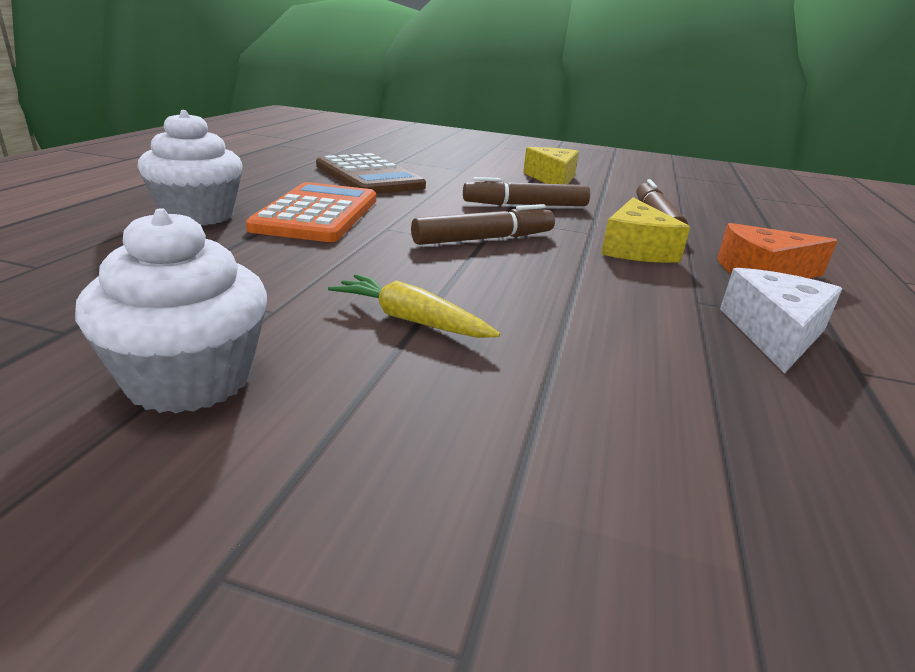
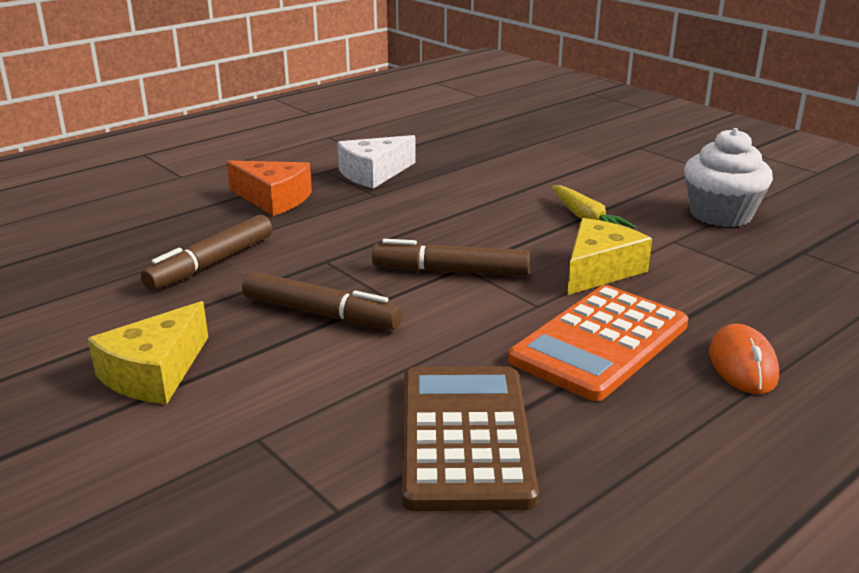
camera: 145 degrees left, 0 degrees up
(198, 215) = (742, 365): white cupcake -> orange mouse
(635, 248) = (325, 236): yellow cheese -> yellow cheese (599, 270)

